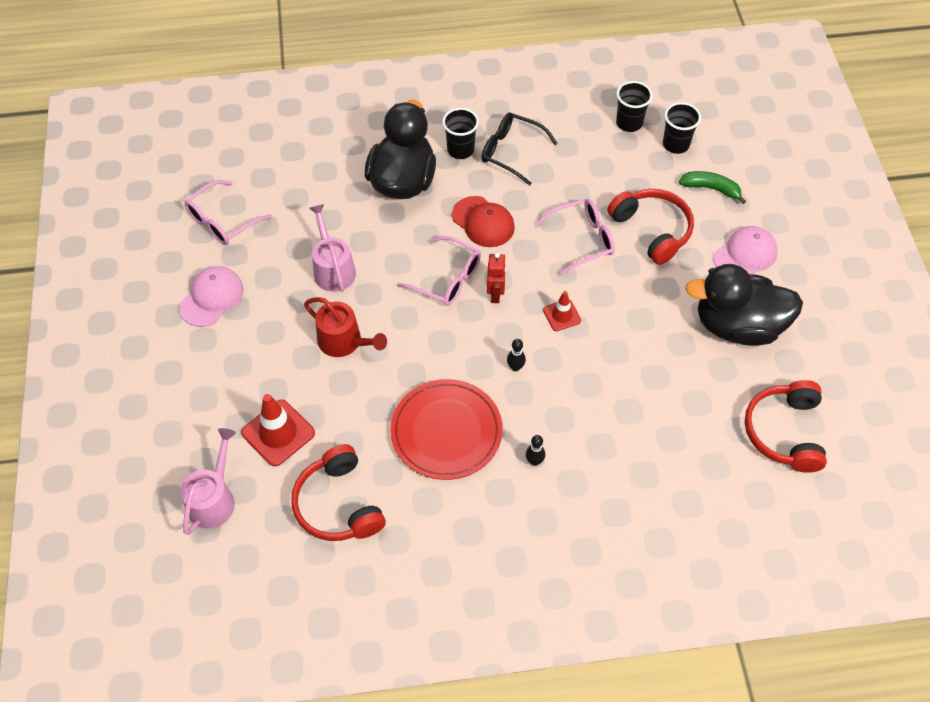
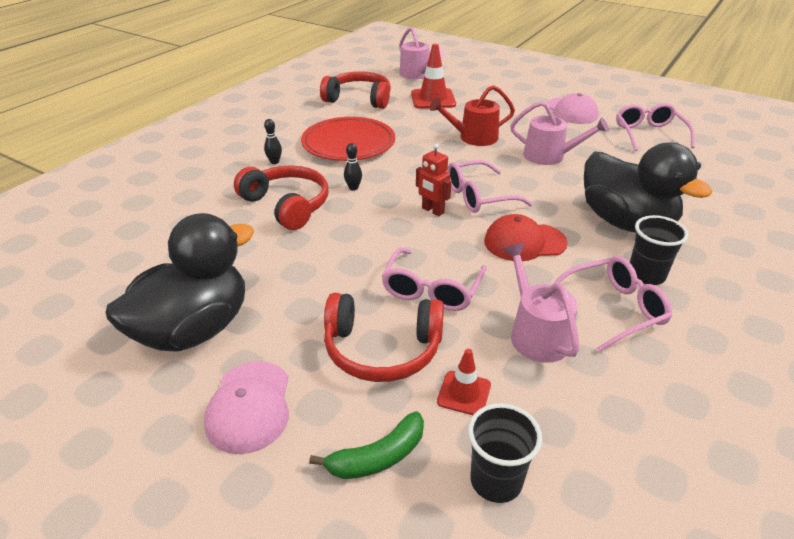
camera: 130 degrees right, 20 degrees down
(511, 152) = (614, 309): black glasses -> pink glasses
(562, 315) = (366, 231): red traffic cone -> red traffic cone (464, 393)
(568, 174) = (536, 334): none -> pink watering can
(629, 123) = (585, 455): black cup -> none
(784, 432) = (76, 283): red headphones -> red headphones (287, 205)

